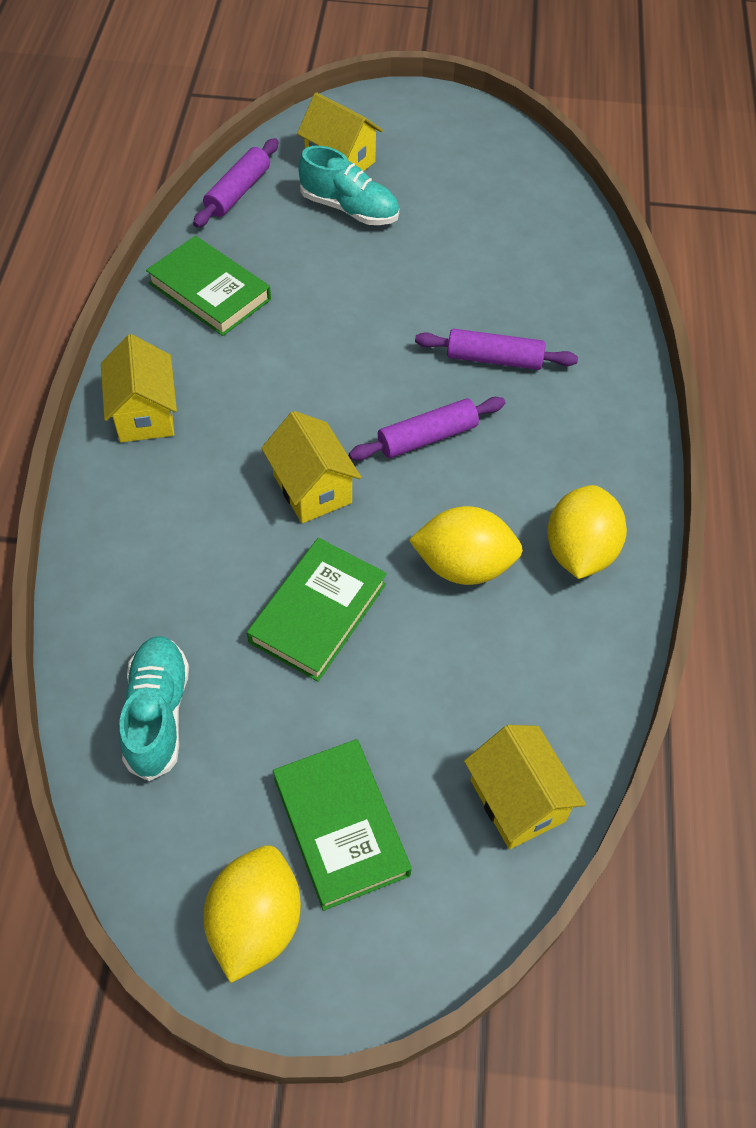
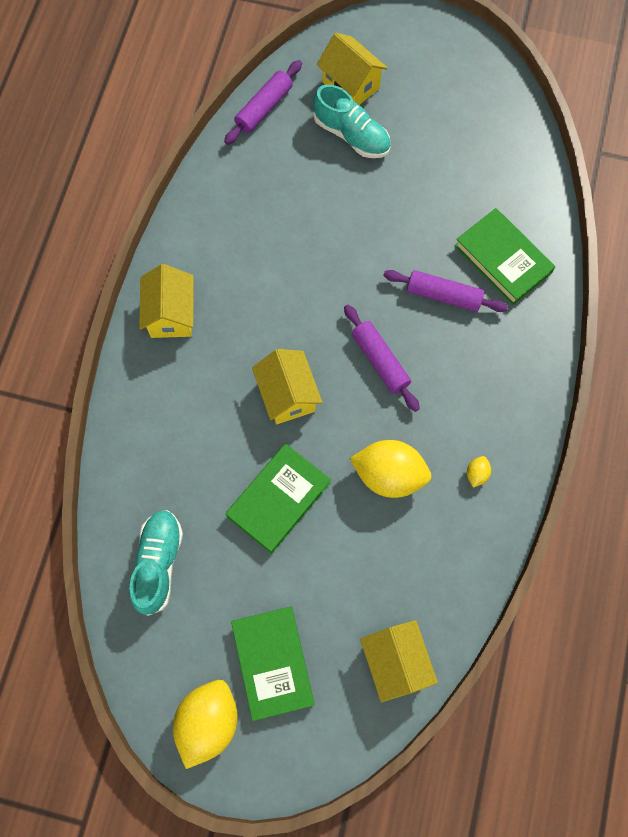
camera: 10 degrees right, 15 degrees up
(209, 291) = (231, 205): green book -> green book (502, 259)
(427, 437) = (380, 361): purple rolling pin -> purple rolling pin turned 75 degrees clockwise
(579, 551) = (476, 474): yellow lemon -> yellow lemon, size x0.42

